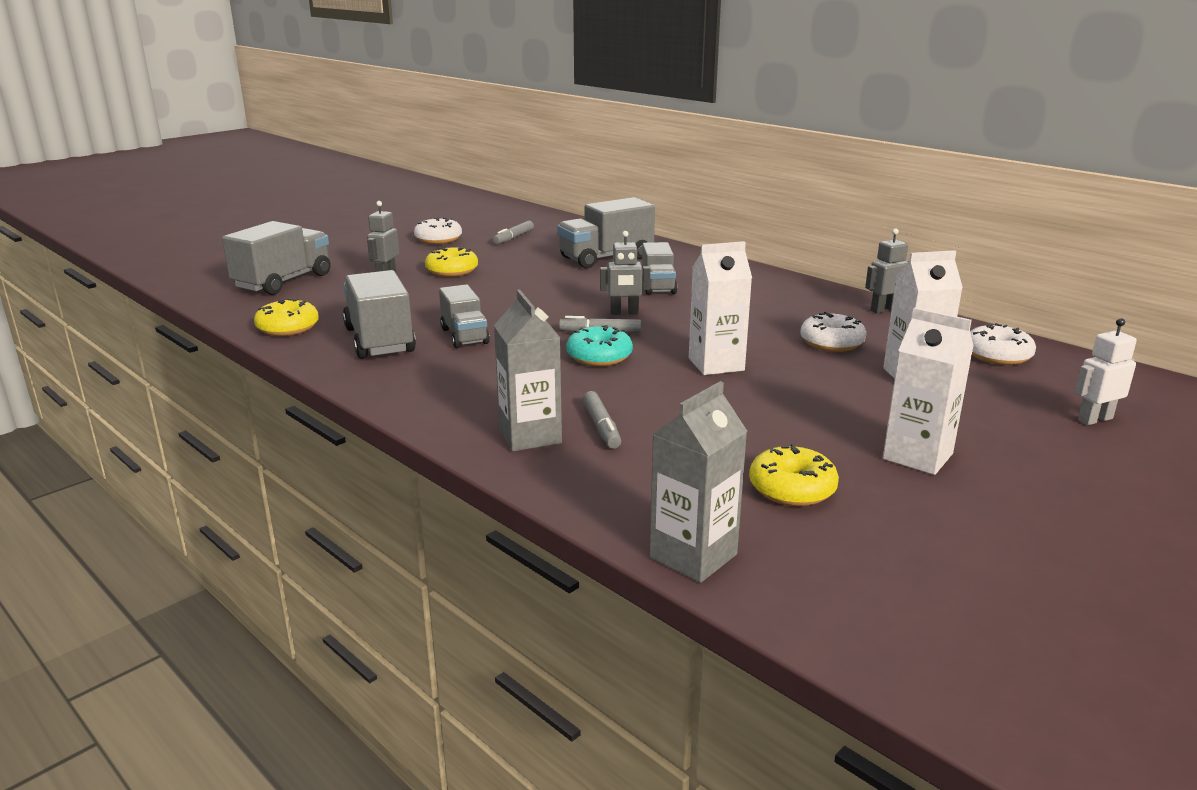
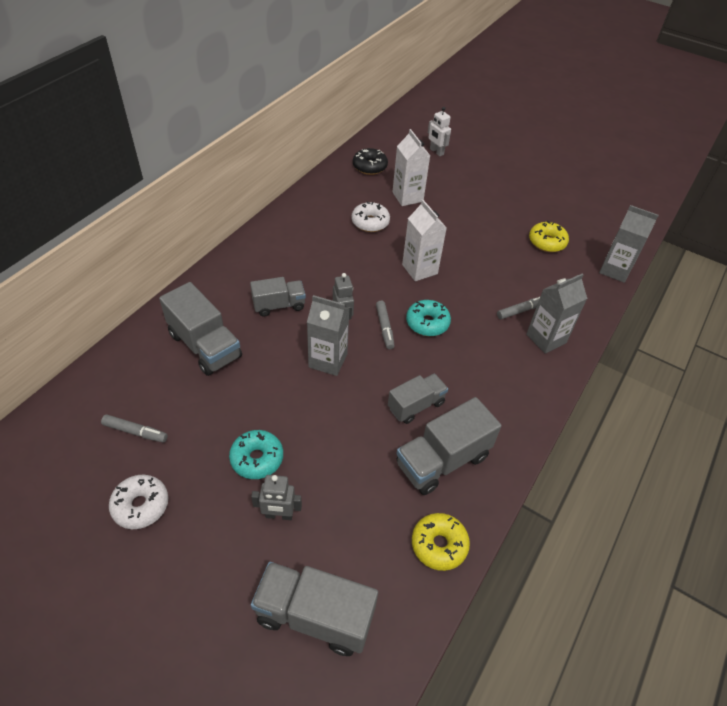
camera: 105 degrees left, 25 degrees up
(452, 271) = (257, 459): yellow donut -> turquoise donut
(559, 302) = (328, 360): none -> grey carton
(884, 310) = (307, 198): grey robot -> none
(917, 456) = (497, 204): white carton -> none
(997, 355) = (369, 167): white donut -> black donut

